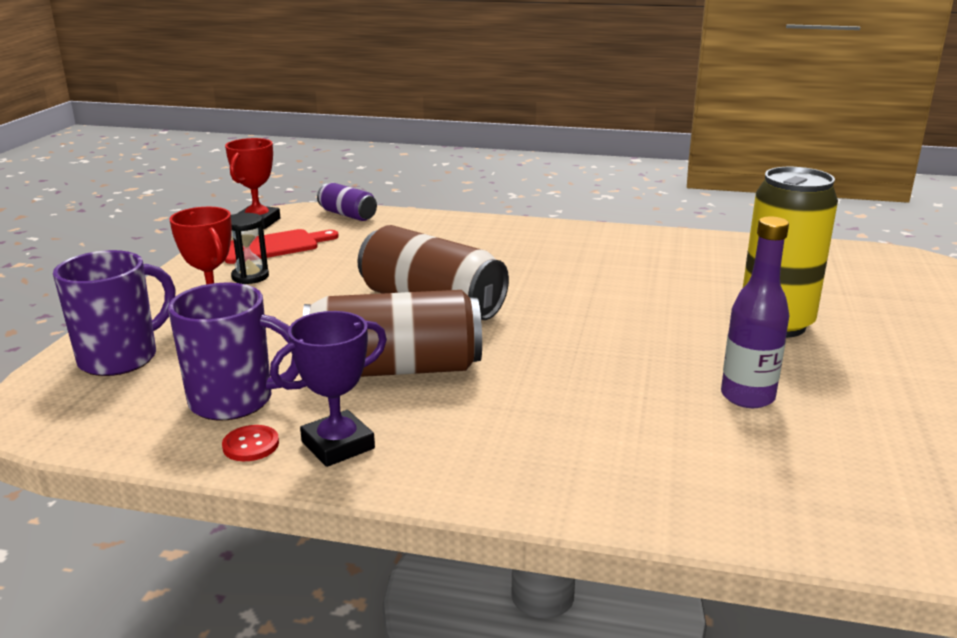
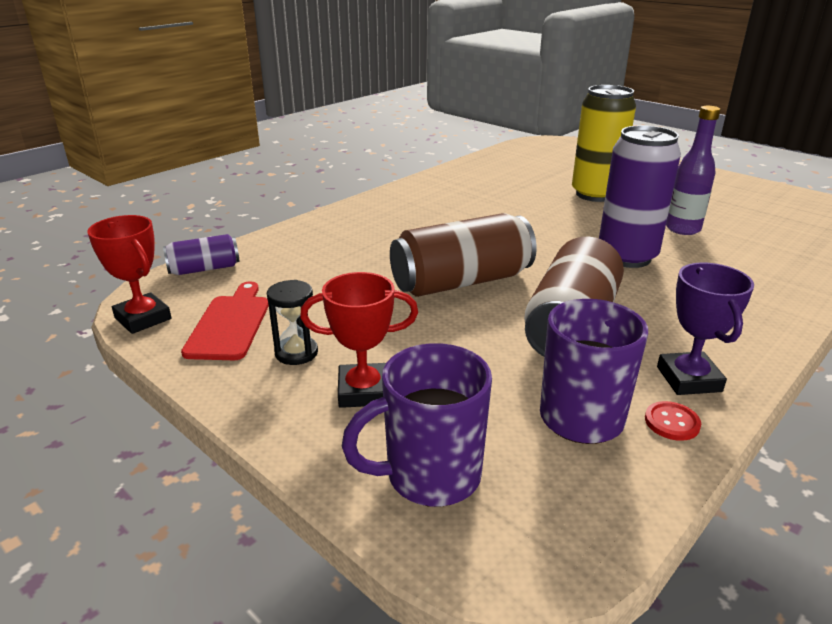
camera: 60 degrees left, 5 degrees up
(121, 358) = (430, 476): purple mug -> purple mug turned 90 degrees counterclockwise
(600, 372) = (626, 257): none -> purple can

